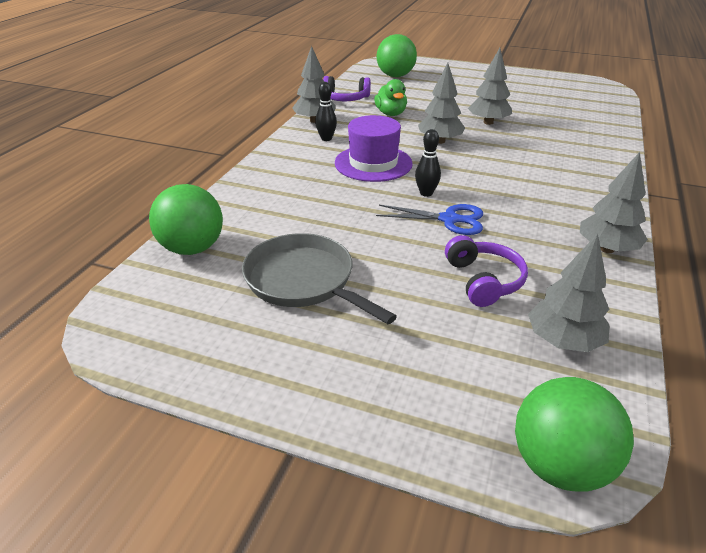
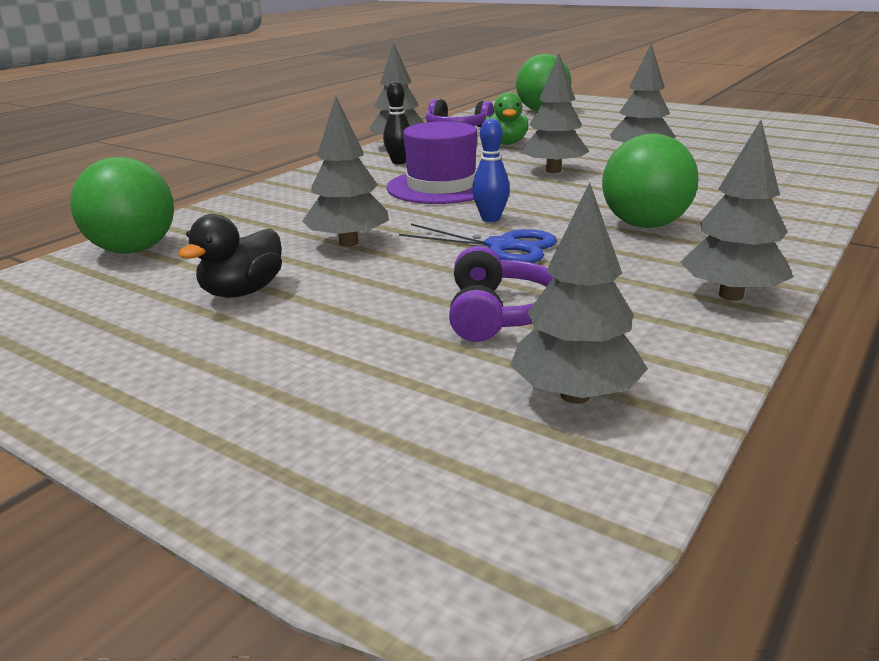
camera: 15 degrees right, 10 degrees down
(304, 281) = (242, 292): grey pan -> black duck
(345, 226) = (348, 243): none -> grey tree
(426, 193) = (490, 219): black bowling pin -> blue bowling pin
(559, 465) = (444, 555): green ball -> green ball (644, 225)

